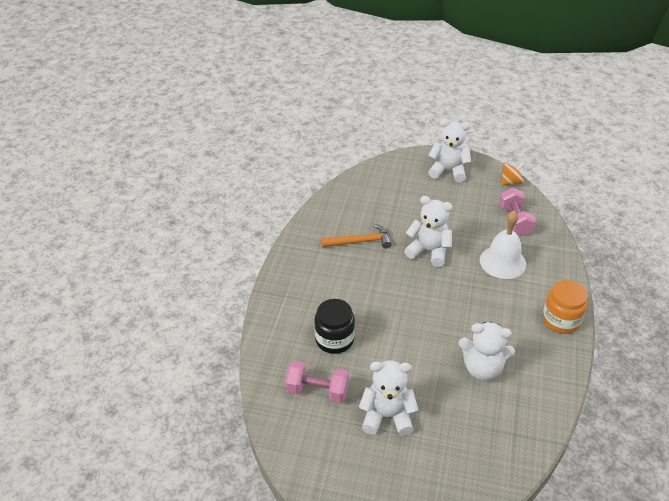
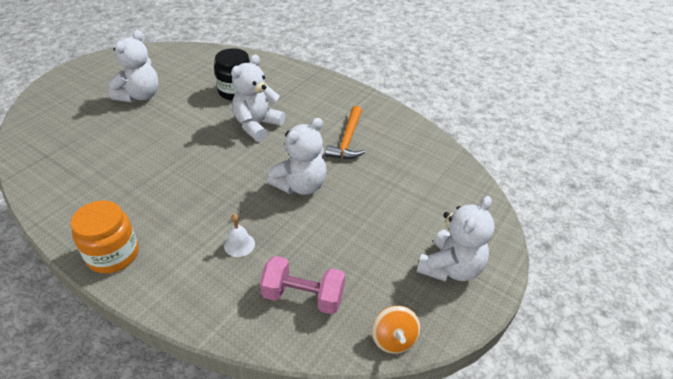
camera: 110 degrees right, 0 degrees up
(317, 391) = (196, 72): pink dumbbell -> none
(482, 368) = (124, 163): white teddy bear -> white teddy bear (257, 125)
(502, 262) = (239, 244): white bell -> white bell, size x0.48

